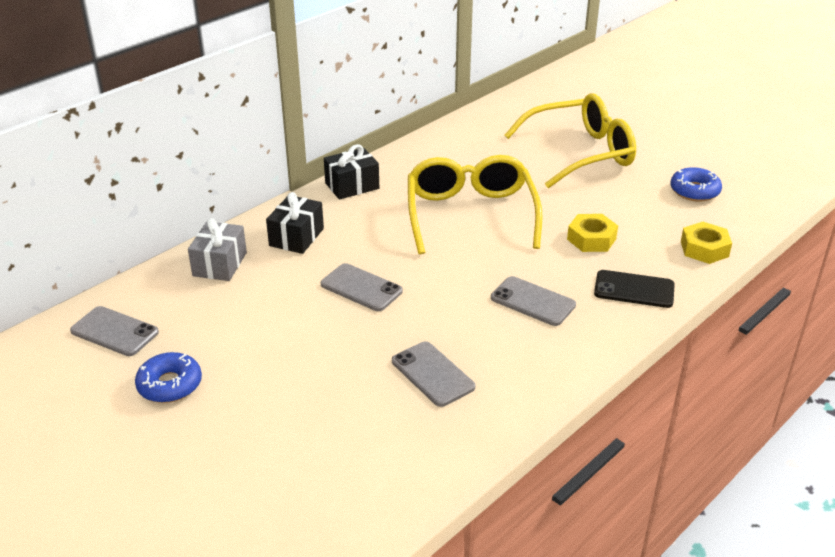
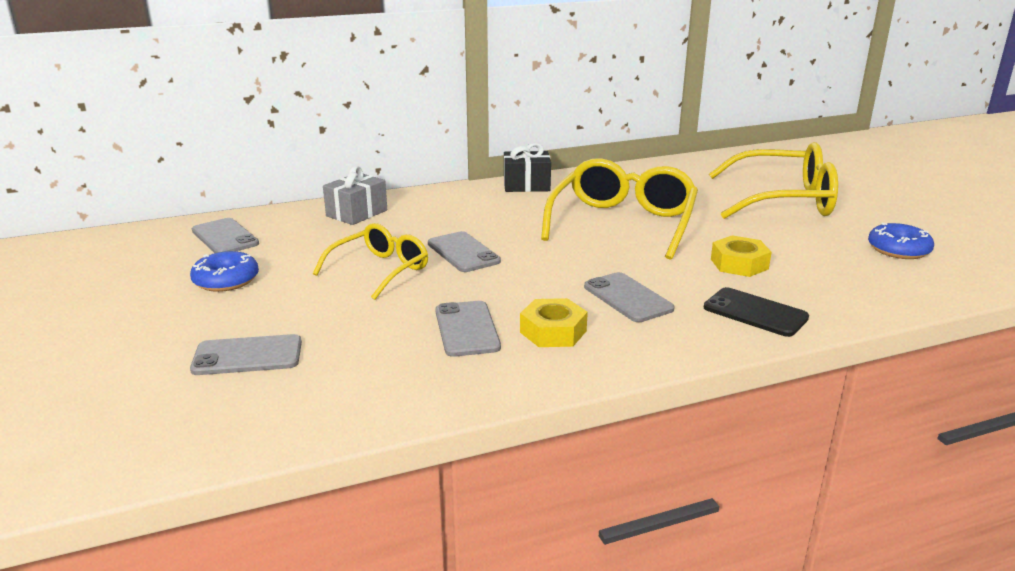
camera: 25 degrees right, 10 degrees down
(273, 462) = (247, 356): none -> grey phone
(296, 237) = (441, 208): black gift -> none
(305, 330) = (380, 270): none -> yellow glasses
(704, 249) = (873, 297): yellow nut -> yellow nut (553, 331)

